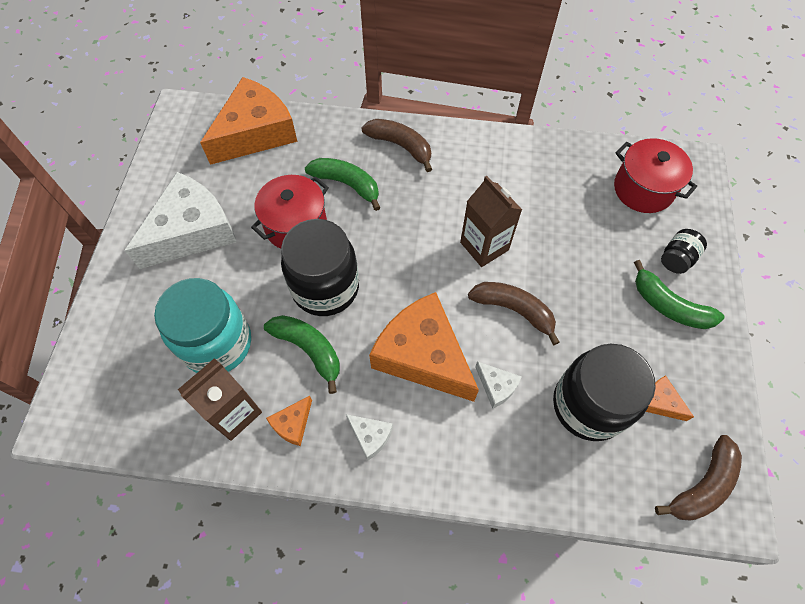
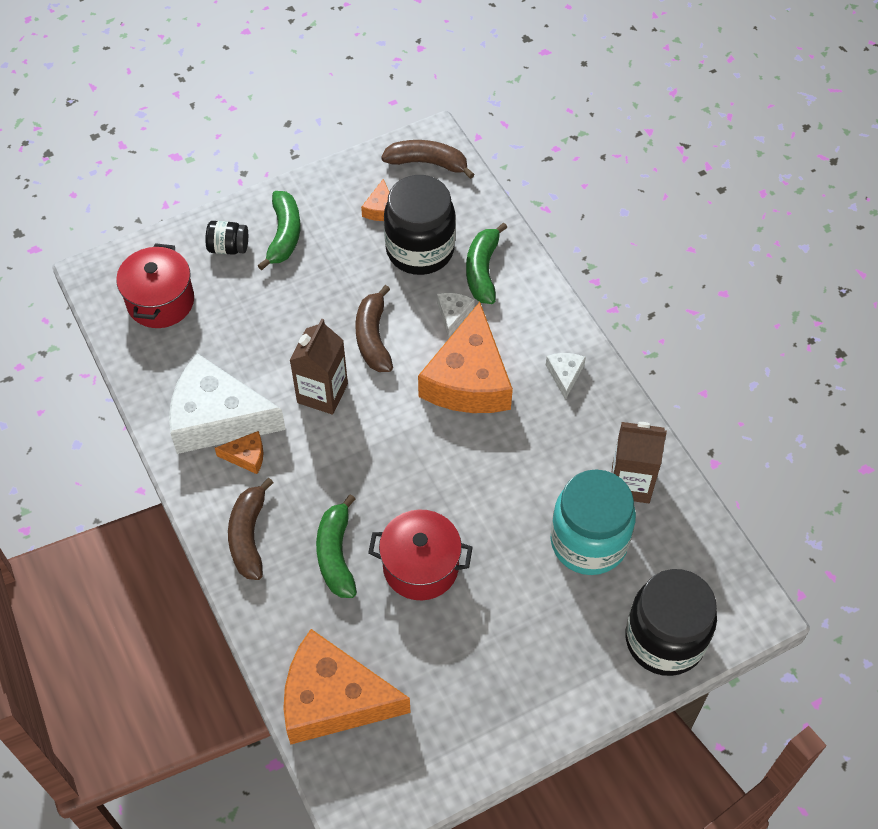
camera: 125 degrees left, 5 degrees down
(192, 231) = (501, 660): white cheese -> white cheese (217, 418)
(292, 424) = (602, 434): orange cheese -> orange cheese (246, 456)
(309, 349) = (533, 466): green banana -> green banana (482, 270)
(325, 287) = (466, 494): black jar -> black jar (664, 640)

